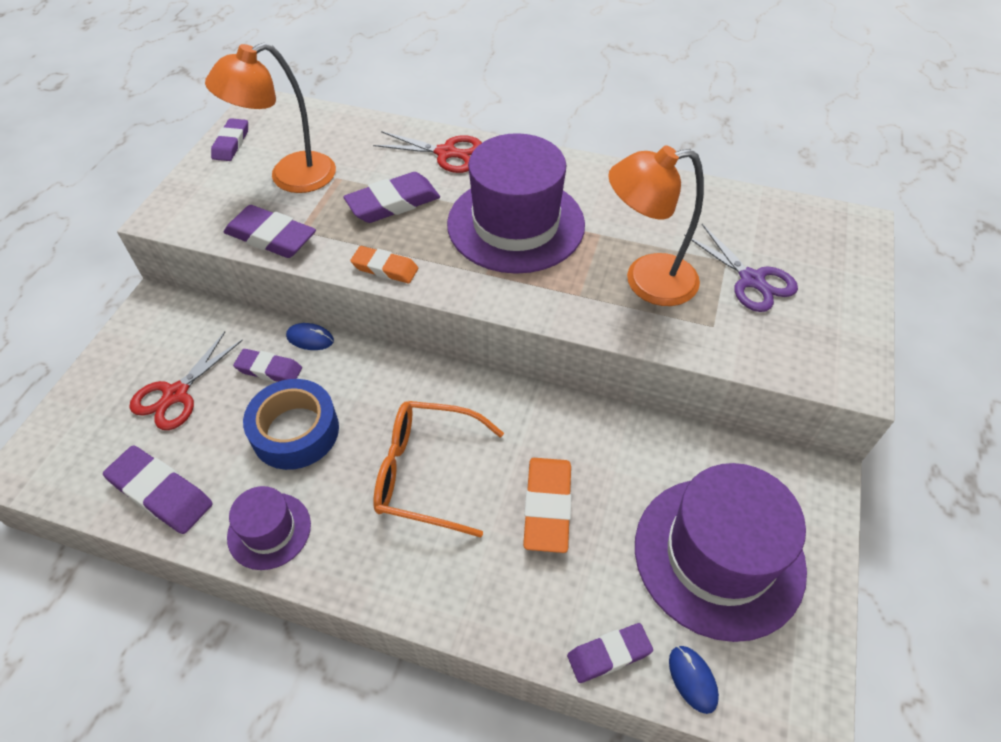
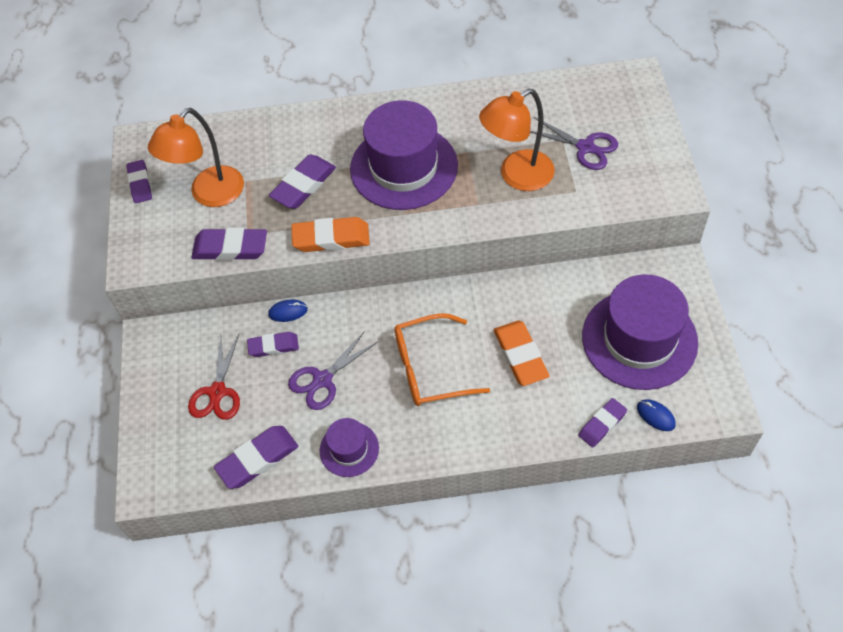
camera: 20 degrees left, 5 degrees up
(161, 493) = (257, 459): purple eraser -> purple eraser turned 45 degrees counterclockwise
(295, 431) = (322, 380): blue tape -> purple scissors
(385, 268) = (331, 238): orange eraser -> orange eraser, size x1.53
(446, 153) = (317, 128): red scissors -> none

